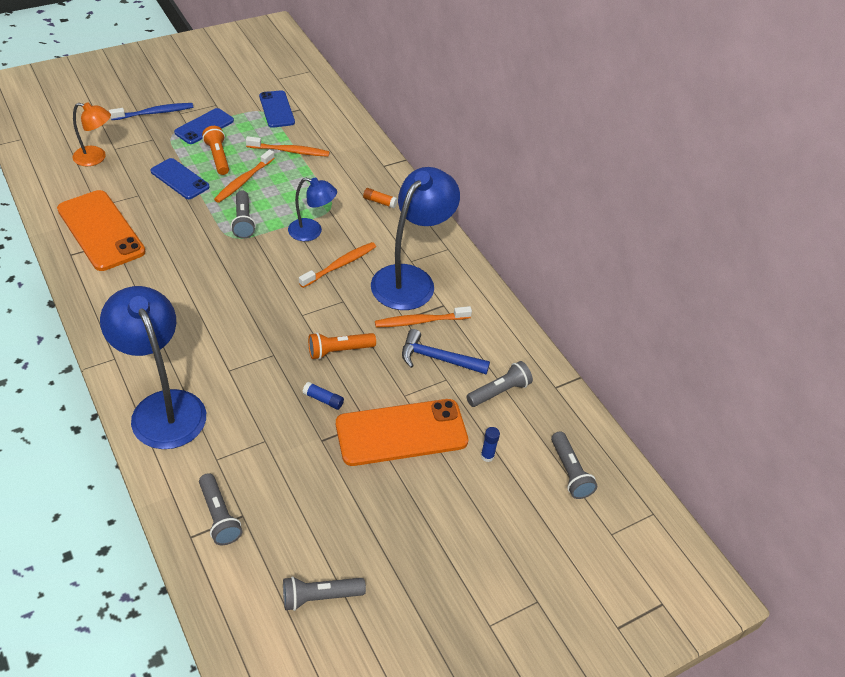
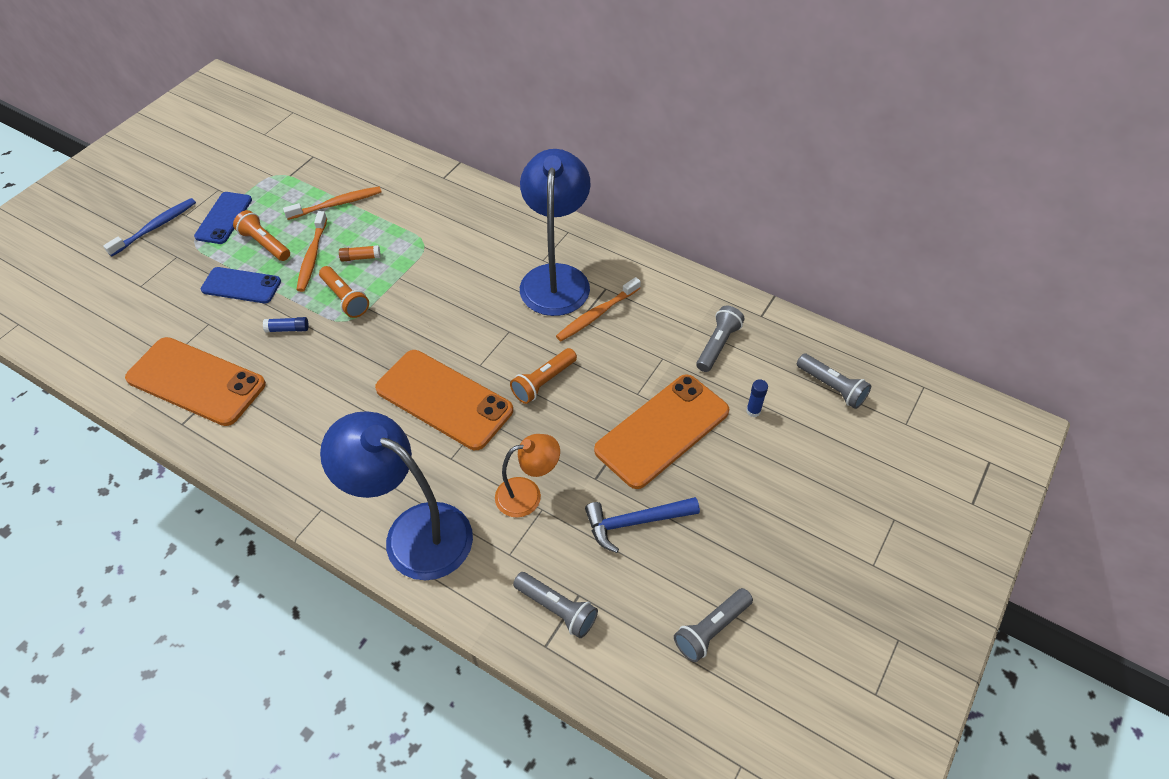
camera: 25 degrees left, 5 degrees up
(96, 158) = (126, 305): orange lamp -> orange lamp (528, 494)
(243, 221) = (345, 298): grey flashlight -> orange flashlight
(256, 326) = (444, 399): none -> orange phone
(276, 109) = (288, 166): blue phone -> none
(312, 232) = (424, 276): blue lamp -> none
(323, 399) = (566, 438): blue glue stick -> blue glue stick (288, 329)
(340, 265) = (478, 297): orange toothbrush -> none
(379, 202) = (468, 215): orange glue stick -> orange glue stick (360, 258)
(438, 358) = (640, 342): blue hammer -> blue hammer (635, 522)

